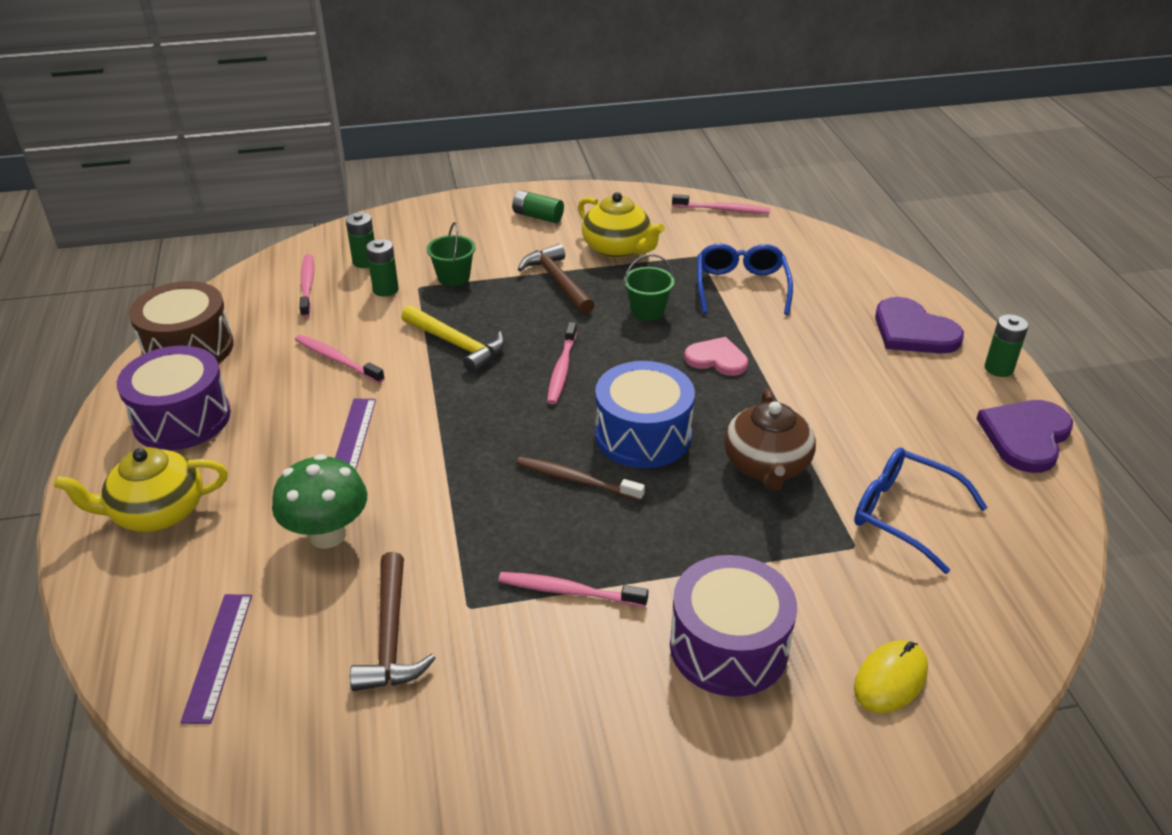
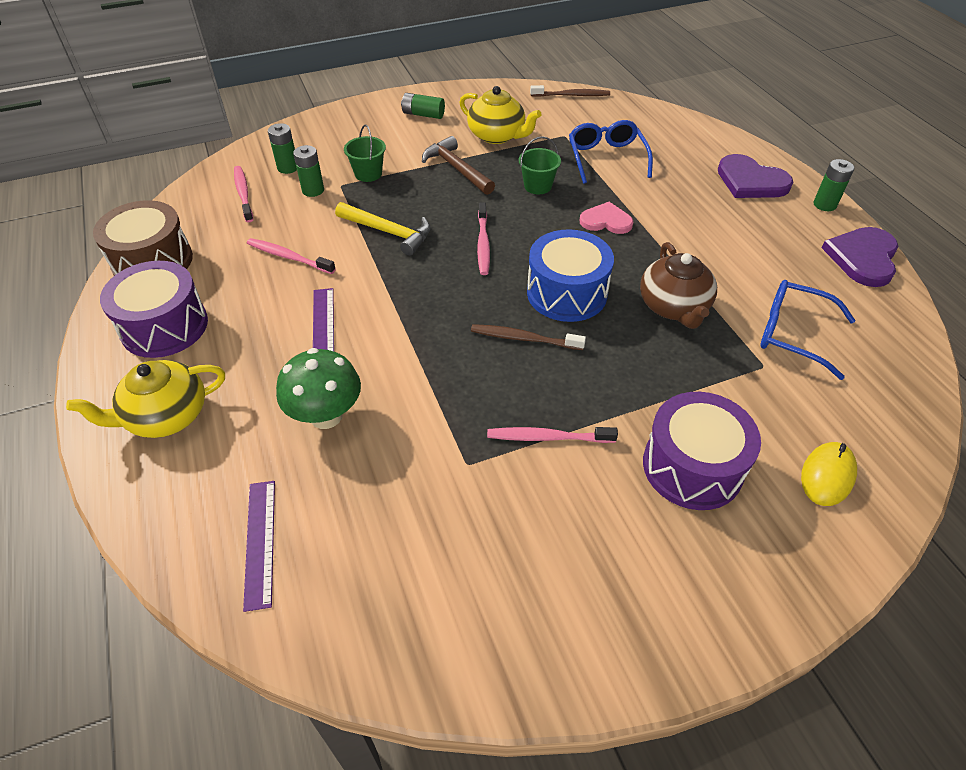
camera: 10 degrees left, 10 degrees up
(390, 636) = (408, 500): brown hammer -> none
(723, 210) = (571, 95): pink toothbrush -> brown toothbrush

